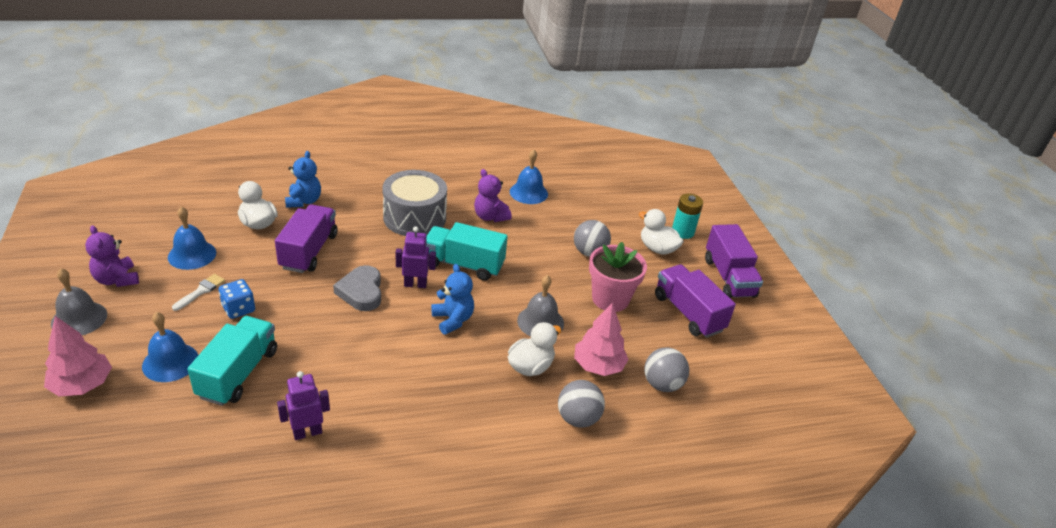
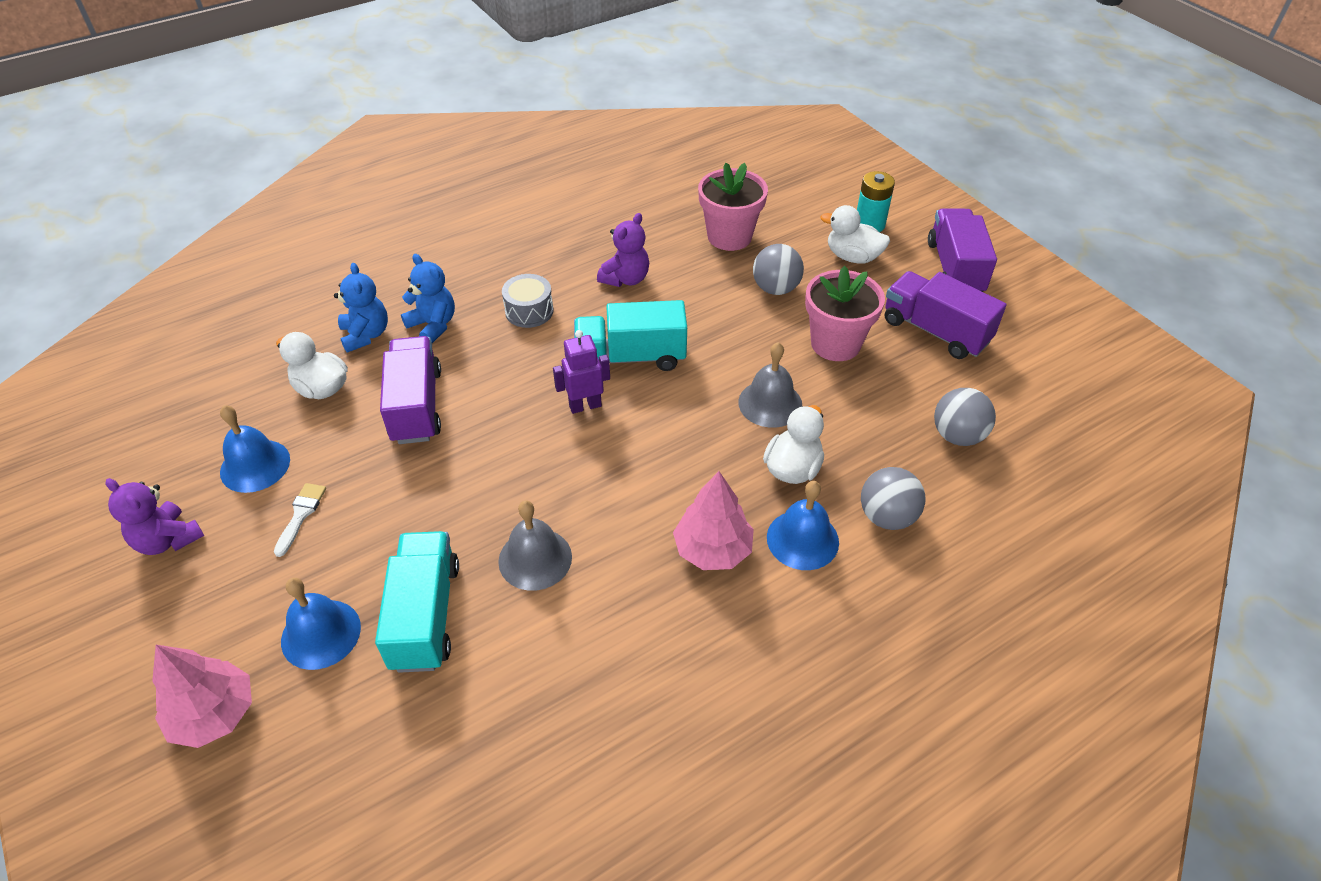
camera: 15 degrees left, 10 degrees up
(79, 319) = (148, 618): grey bell -> grey bell (535, 559)
(239, 309) = (370, 522): blue dice -> none
(307, 432) = (567, 663): purple robot -> none
(361, 292) = (521, 440): grey heart -> none
(414, 217) = (529, 311): grey drum -> grey drum, size x0.55
(453, 320) = (661, 438): blue teddy bear -> blue teddy bear (433, 325)
(490, 217) = (625, 279): purple teddy bear -> purple teddy bear turned 90 degrees counterclockwise
(528, 192) = (654, 229): blue bell -> blue bell (802, 539)
(577, 211) = (729, 236): none -> pink flower pot
(598, 366) = (871, 438): pink tree -> pink tree (712, 549)
(728, 277) = (955, 268): purple truck -> purple truck turned 150 degrees counterclockwise

